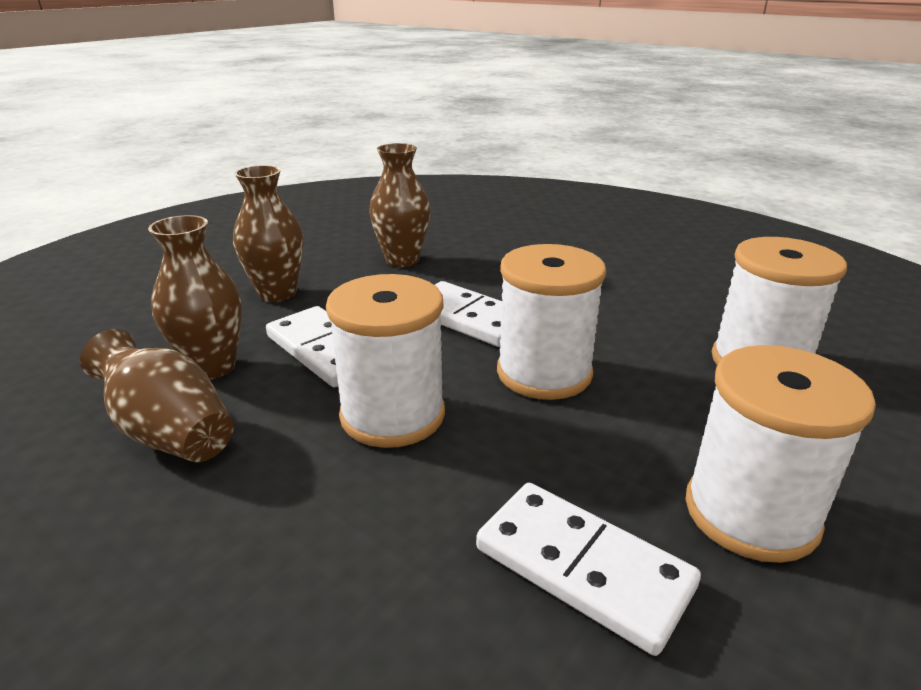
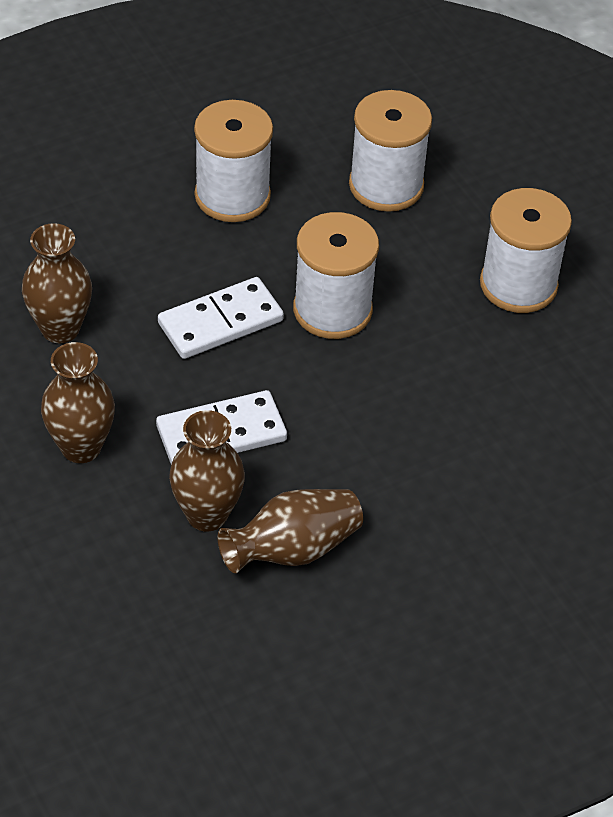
camera: 70 degrees left, 20 degrees up
(392, 415) = (339, 415): white spool -> white spool (232, 196)
(582, 568) = (521, 375): white domino -> none

